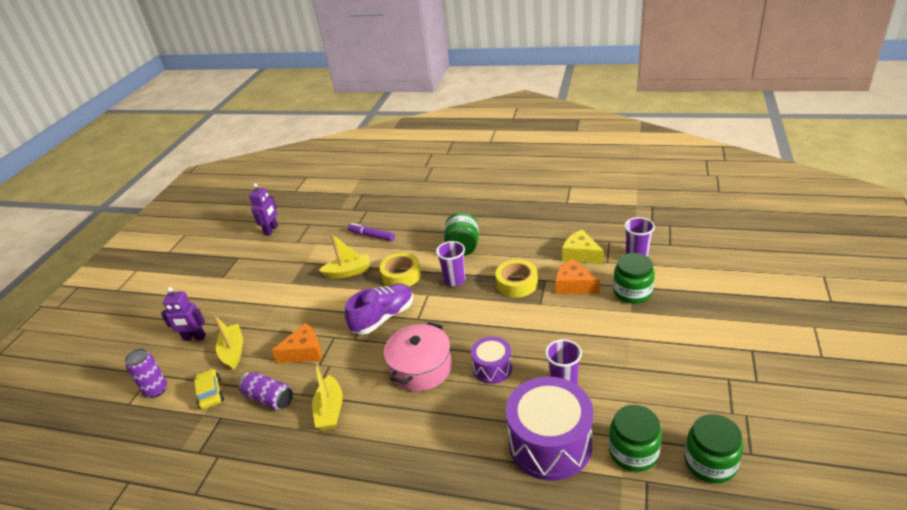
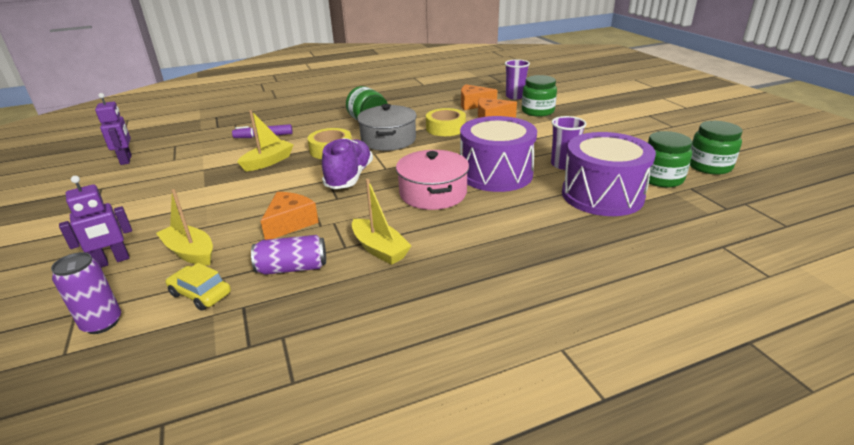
camera: 40 degrees left, 5 degrees down
(454, 280) = (388, 140): purple cup -> grey pot
(492, 368) = (496, 174): purple drum -> purple drum, size x1.85
(581, 255) = (473, 104): yellow cheese -> orange cheese

